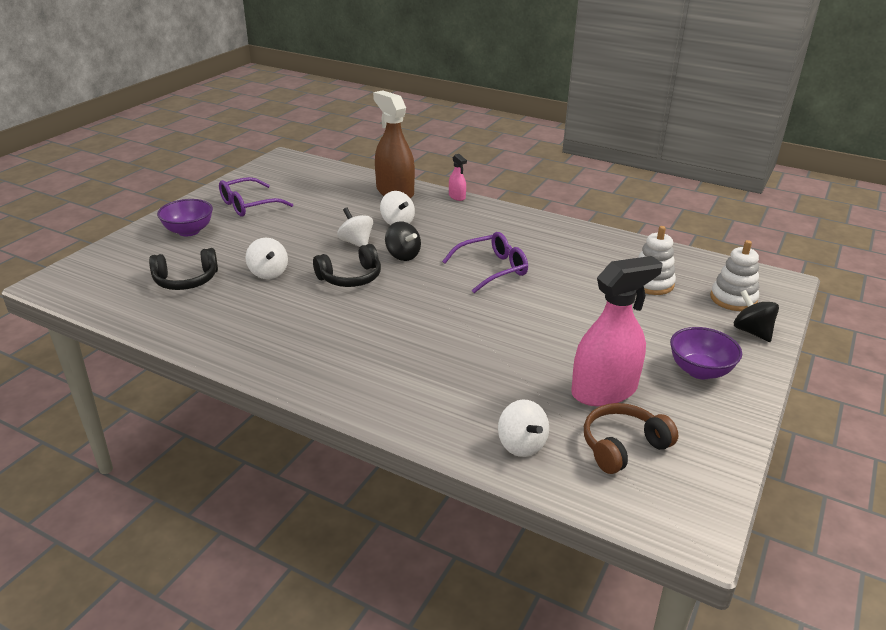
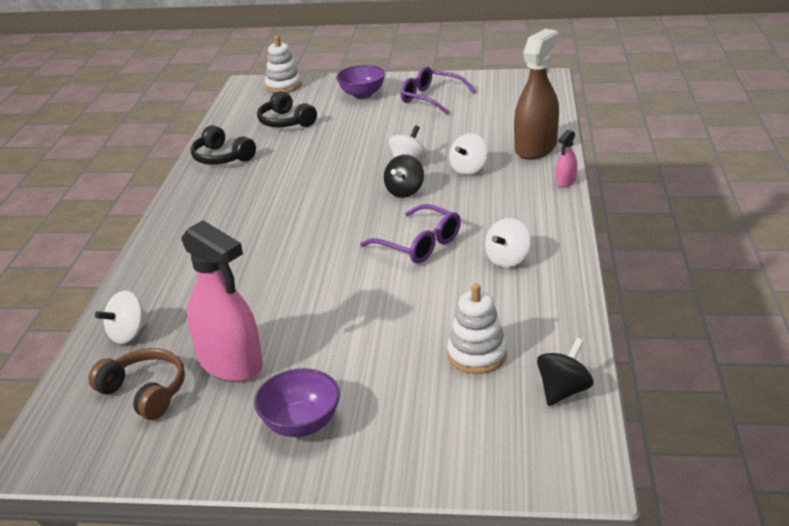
camera: 70 degrees right, 0 degrees up
(268, 273) = (322, 146): white spinning top -> white spinning top (507, 259)
(350, 277) = (342, 181): black headphones -> black headphones (222, 157)
(733, 299) = (491, 429): white stacking toy -> white stacking toy (283, 86)
(751, 331) = (416, 456): black spinning top -> black spinning top (563, 390)

